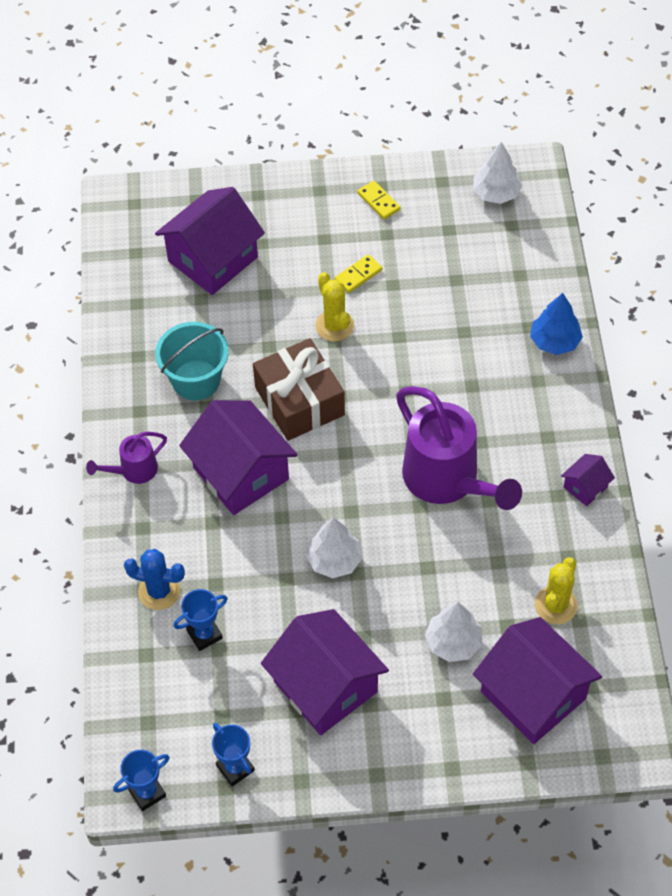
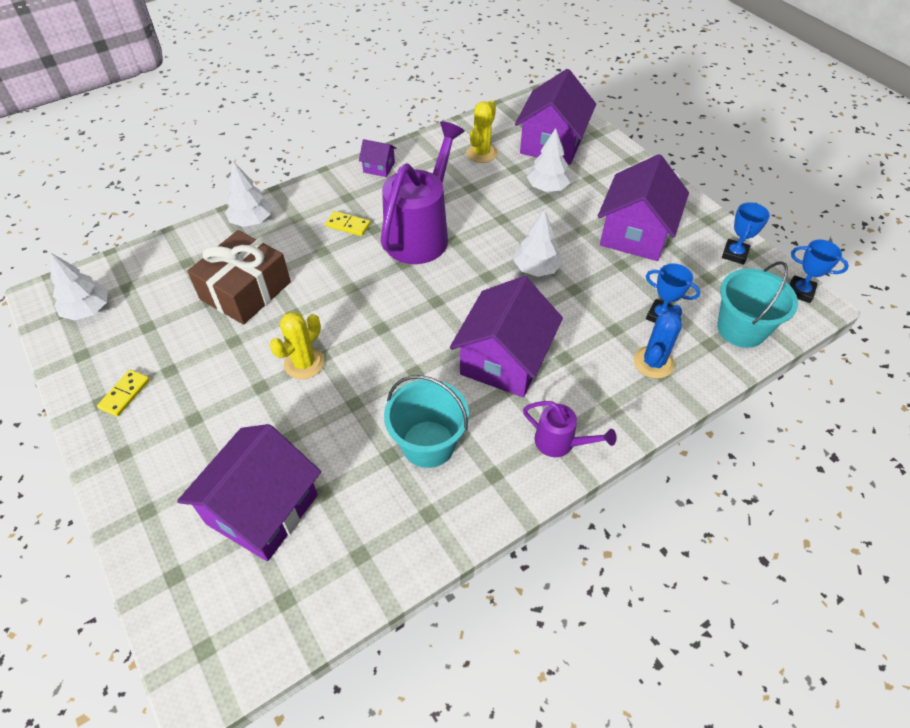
camera: 120 degrees left, 5 degrees down
(143, 696) = (741, 329): none -> turquoise bucket
(159, 591) = (653, 362): blue cactus -> blue cactus turned 45 degrees clockwise
(212, 259) = (262, 509): purple house -> purple house turned 75 degrees counterclockwise
(299, 401) = (403, 352): brown gift -> brown gift (245, 290)
(358, 275) = (232, 371): yellow domino -> yellow domino (348, 225)
(554, 341) = (252, 221): blue tree -> white tree
(556, 605) = (481, 153): yellow cactus -> yellow cactus turned 60 degrees counterclockwise

